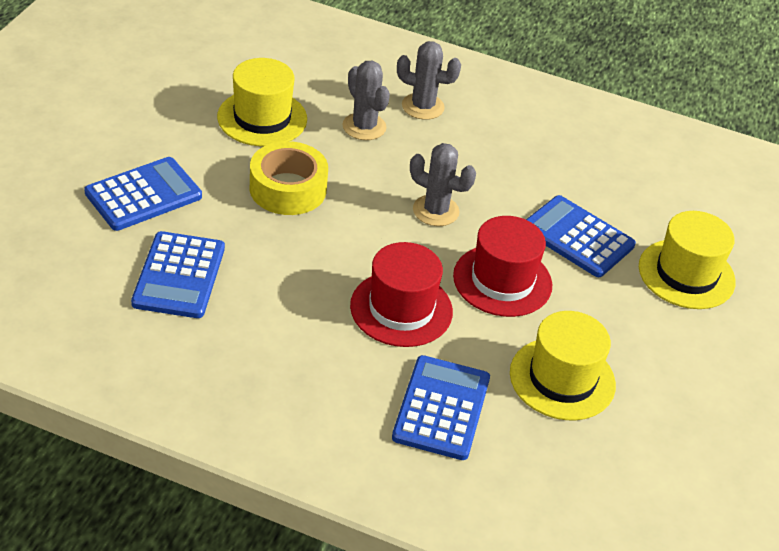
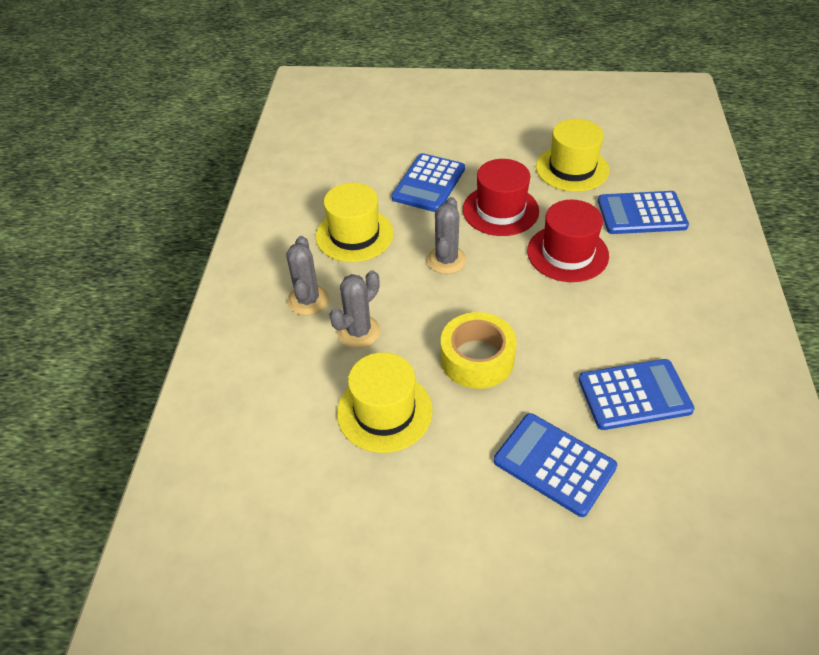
camera: 100 degrees left, 5 degrees up
(686, 274) = (434, 132): yellow hat -> yellow hat (354, 235)

